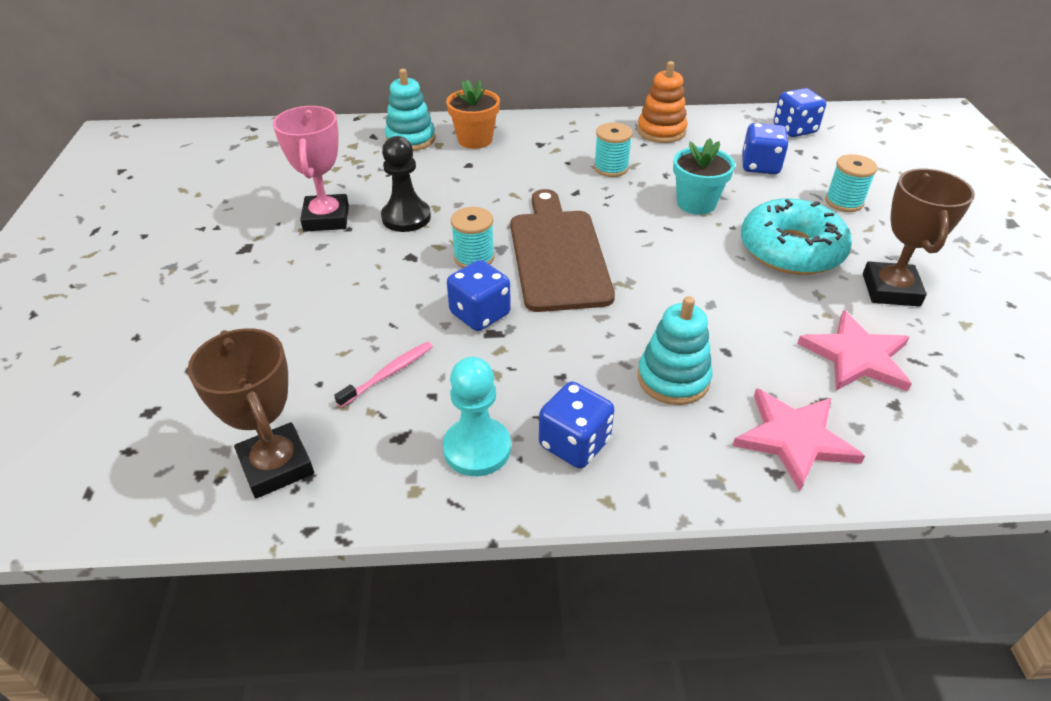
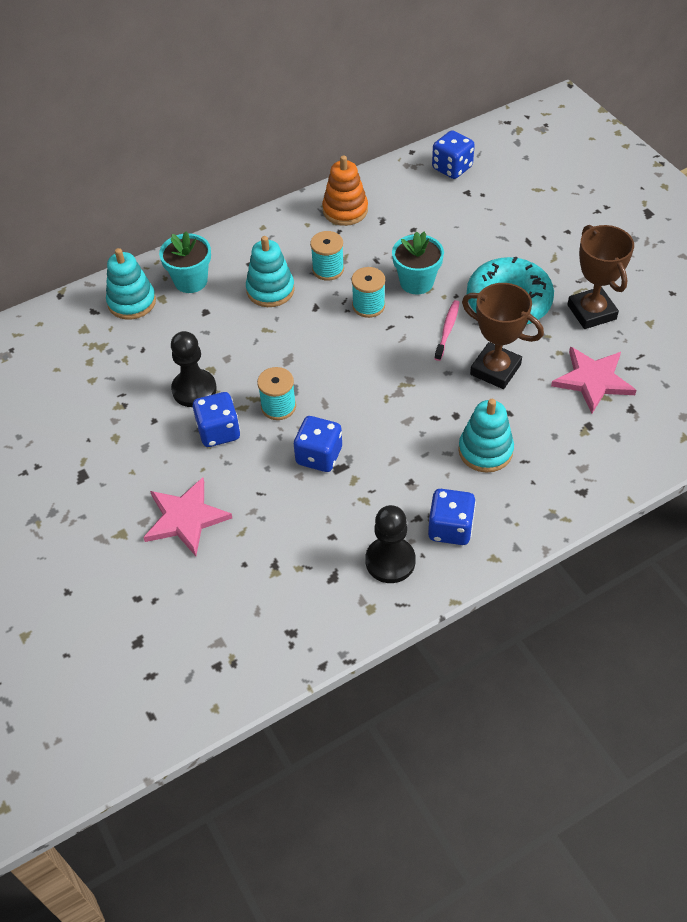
camera: 25 degrees left, 10 degrees up
(276, 465) = (265, 635): brown trophy -> brown trophy (495, 370)
(326, 218) = (126, 418): pink trophy -> none
(388, 374) = (288, 534): pink toothbrush -> pink toothbrush (447, 330)
(475, 140) = (191, 281): orange flower pot -> turquoise flower pot
(477, 448) = (390, 561): turquoise pawn -> black pawn
(542, 167) = (270, 290): none -> turquoise stacking toy
(558, 255) = (341, 377): brown cutting board -> none
(760, 166) = (445, 221): blue dice -> blue dice (219, 432)
(794, 439) = (582, 462): pink star -> pink star (185, 518)
(844, 202) = (525, 237): turquoise spool -> turquoise spool (368, 306)

